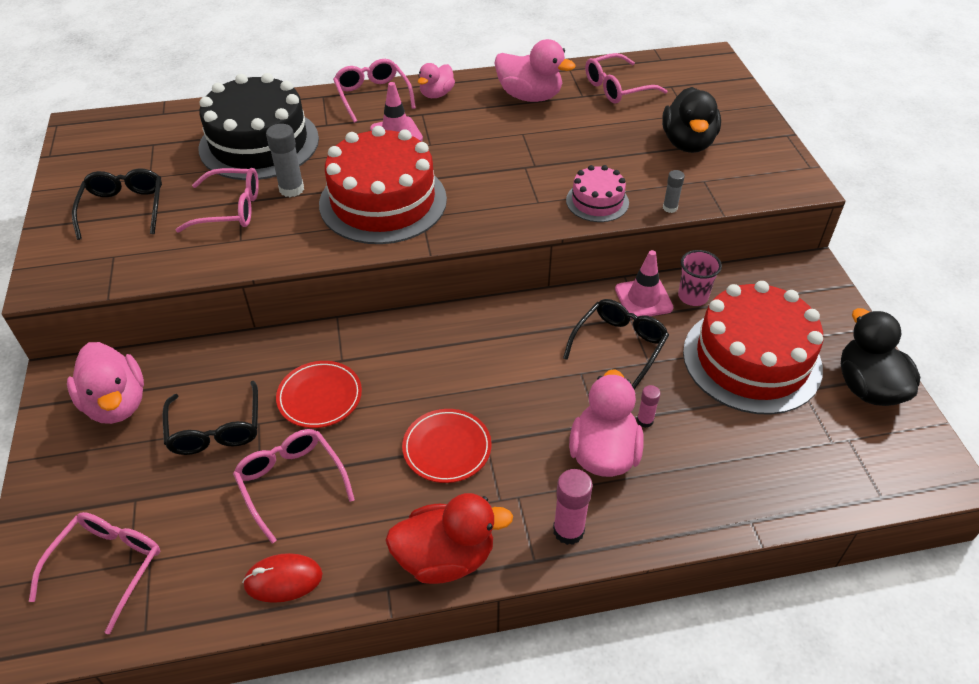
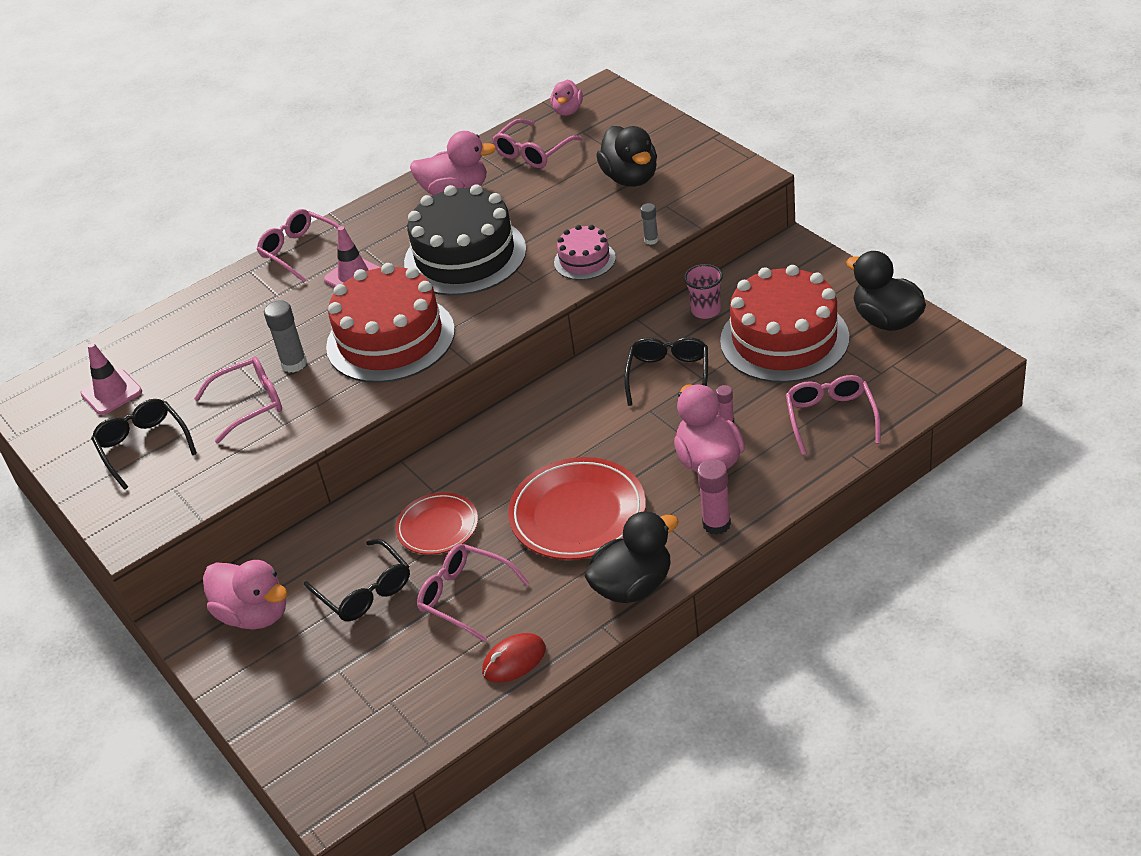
camera: 20 degrees left, 5 degrees down
(108, 566) = (358, 721): pink glasses -> pink glasses (830, 418)
(259, 143) = (225, 338): black cake -> black cake (465, 256)
(436, 94) = (363, 225): pink duck -> pink duck (568, 111)
(445, 557) = (633, 586): red duck -> black duck
(447, 448) = (577, 514): red plate -> red plate, size x1.65
(643, 298) = (665, 330): pink traffic cone -> pink traffic cone (111, 393)

